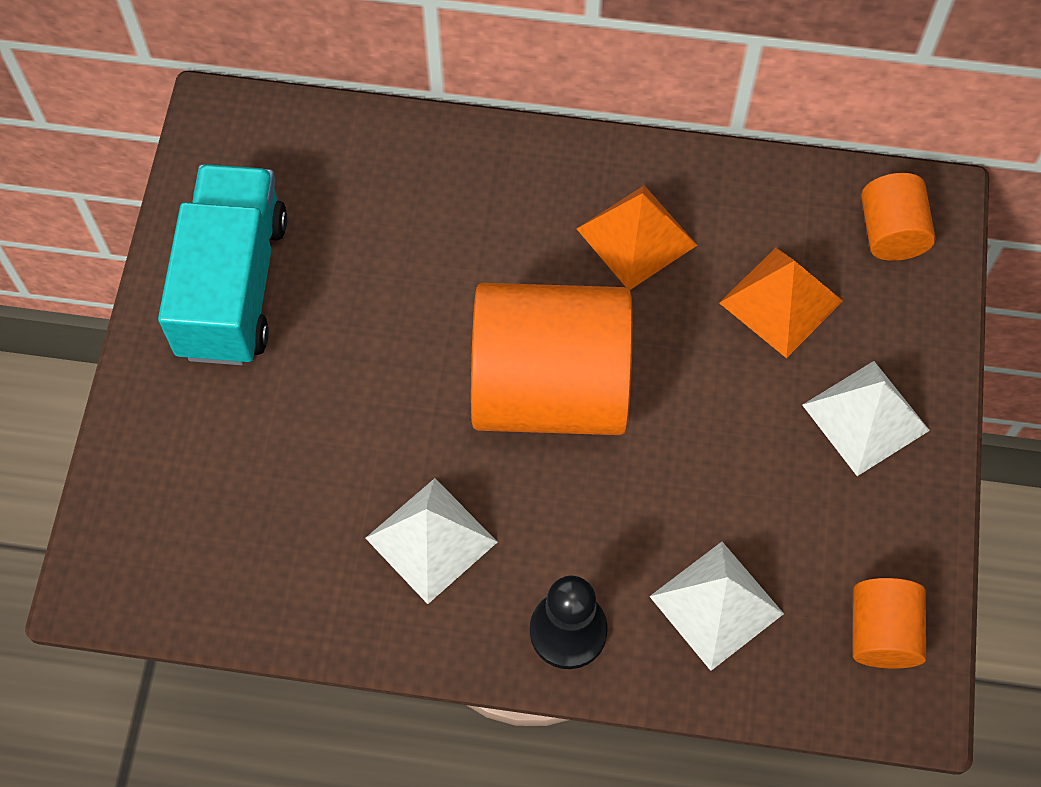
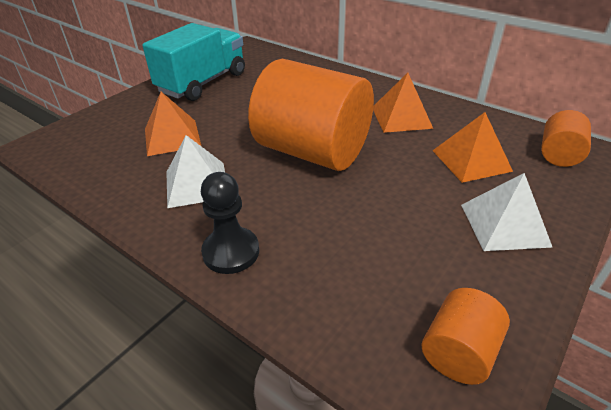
camera: 30 degrees right, 25 degrees down
(307, 459) = (172, 137): none -> orange pyramid
(716, 605) = (337, 279): white pyramid -> none

